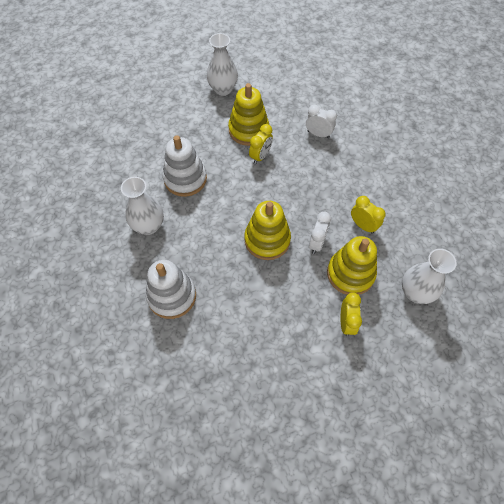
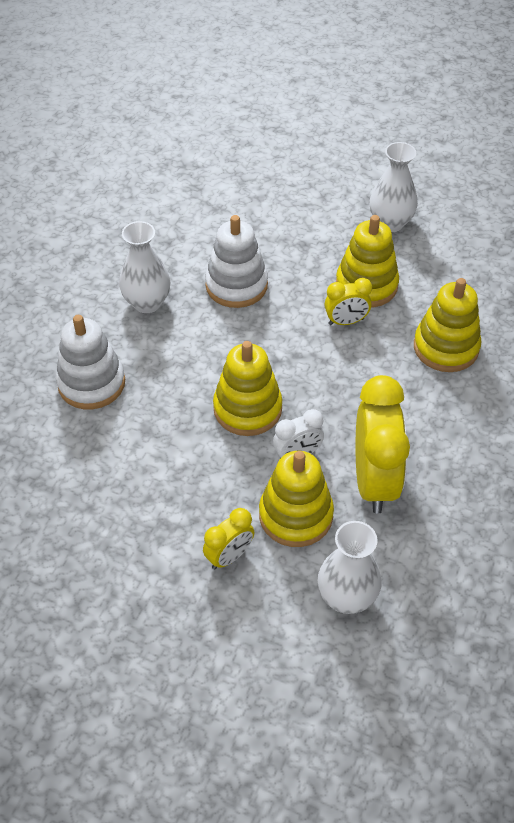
camera: 45 degrees right, 10 degrees down
(318, 134) = (446, 347): white clock -> yellow stacking toy
(363, 225) = (374, 481): yellow clock -> yellow clock, size x1.93

